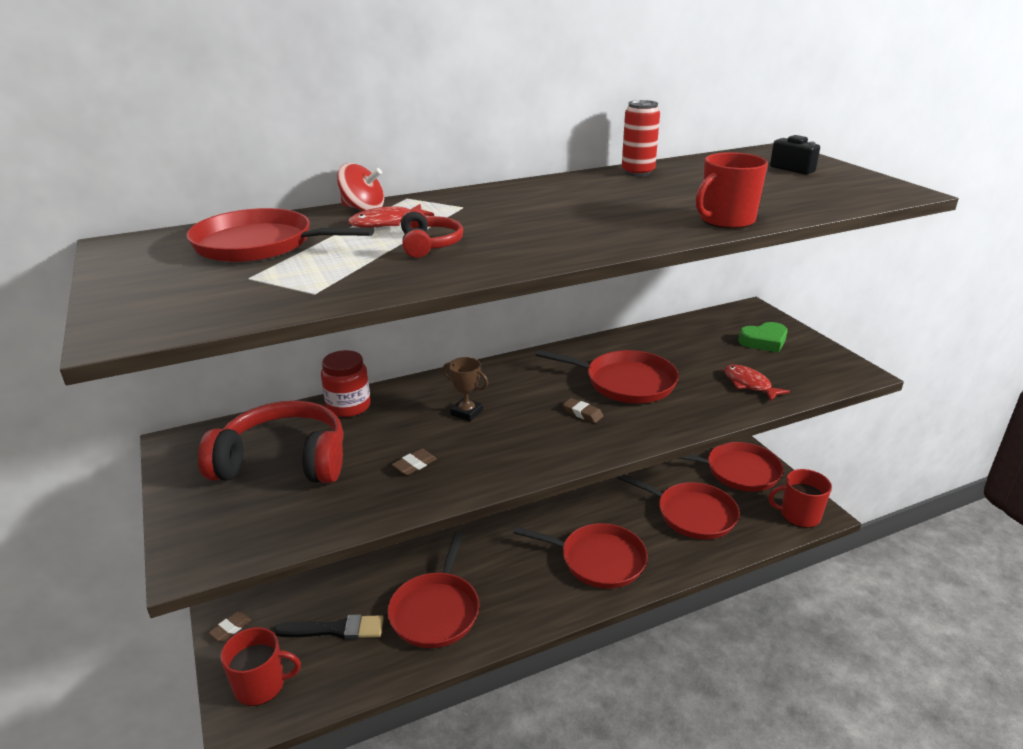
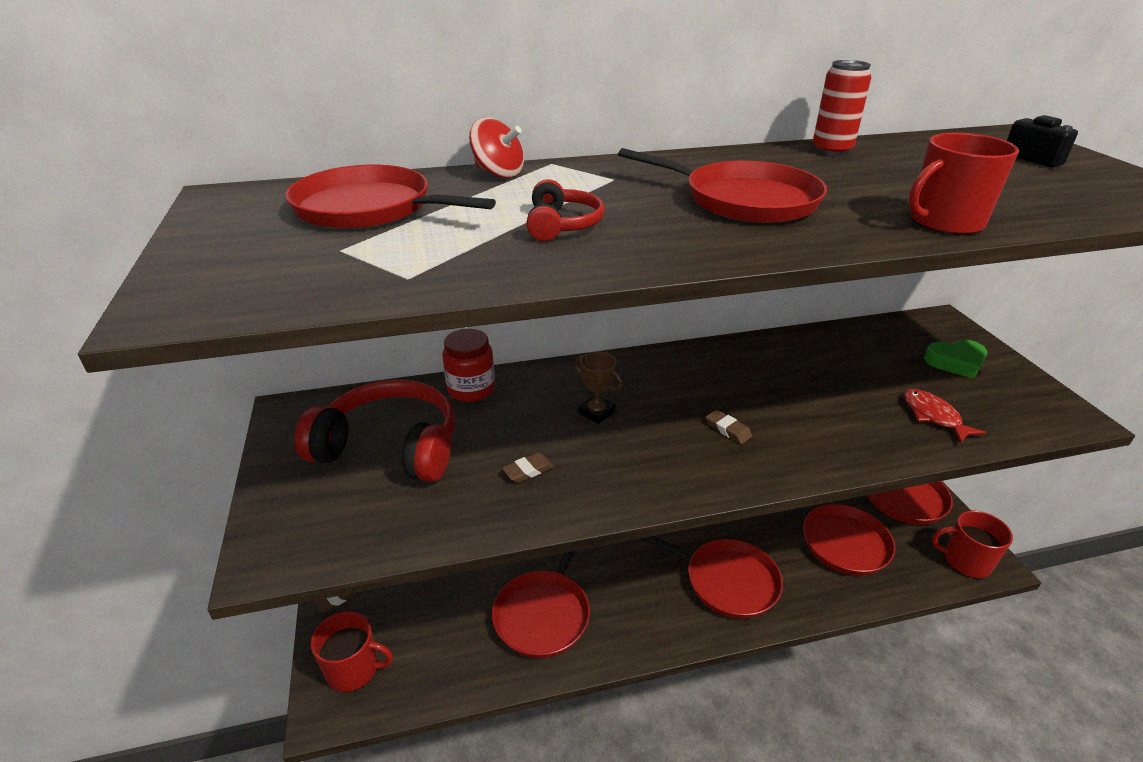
camera: 10 degrees right, 5 degrees up
(335, 629) = (437, 618): black brush -> none
(386, 223) = (520, 193): red fish -> none
(625, 382) = (783, 396): red pan -> red pan (744, 200)

